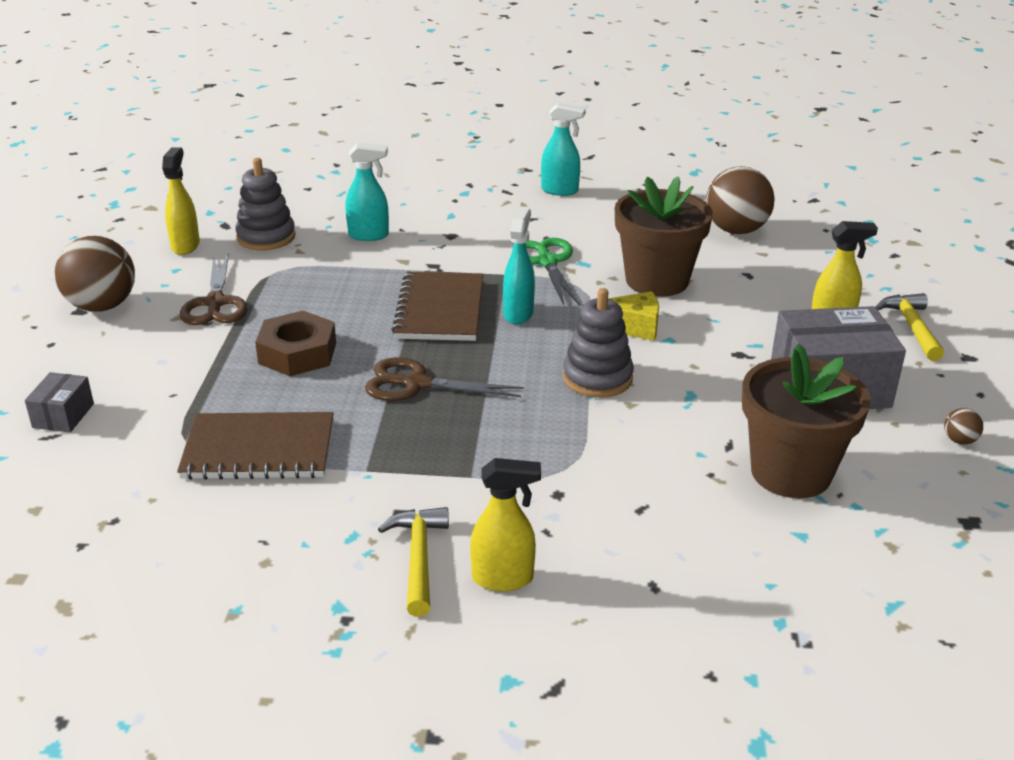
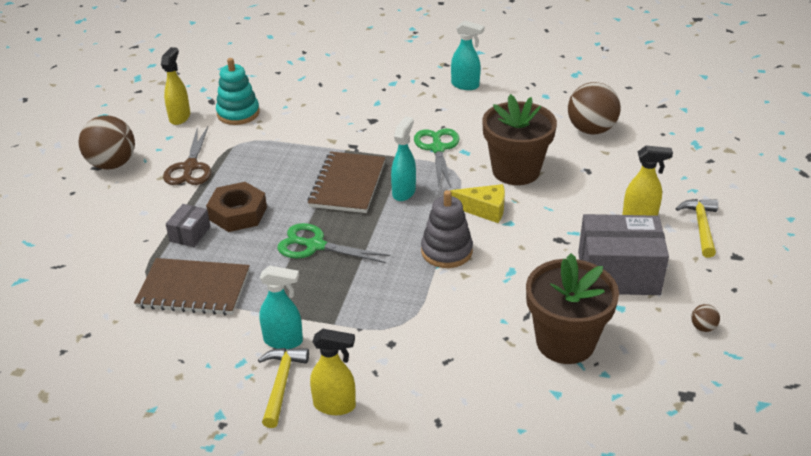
camera: 10 degrees right, 5 degrees up
(63, 415) = (70, 251): grey box -> grey box (190, 234)
(266, 237) = (238, 113): grey stacking toy -> turquoise stacking toy
(369, 235) = (312, 117): turquoise spray bottle -> turquoise spray bottle (283, 341)
(416, 384) = (315, 245): brown scissors -> green scissors

